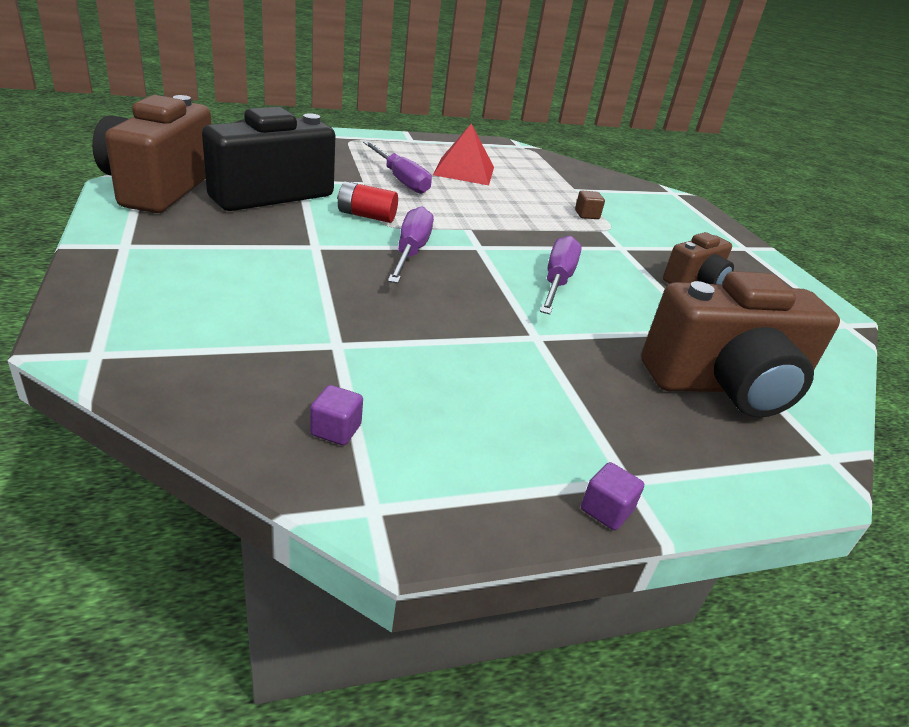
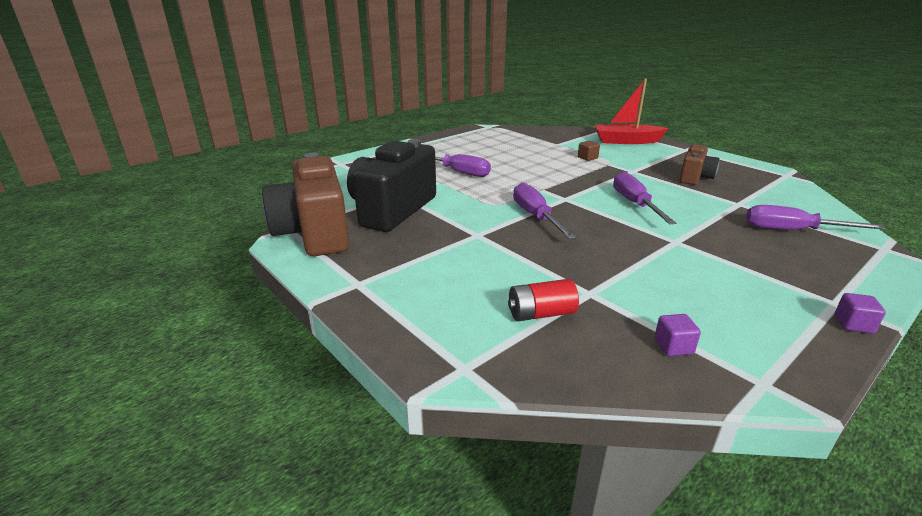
camera: 20 degrees left, 5 degrees down
(366, 216) = (475, 203): red battery -> red battery (541, 314)
(464, 171) = (483, 153): red pyramid -> none
(675, 213) = (626, 141): none -> red boat
(724, 386) = (793, 230): brown camera -> purple screwdriver

